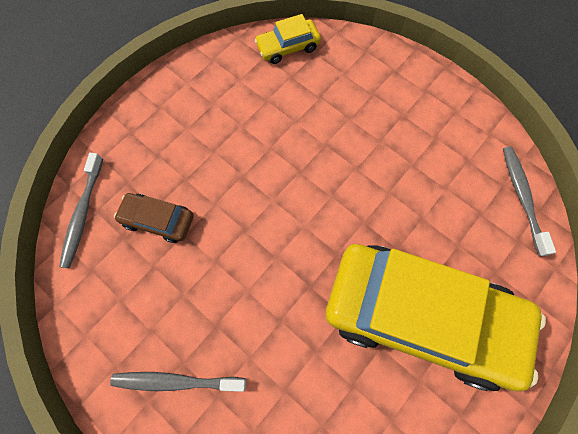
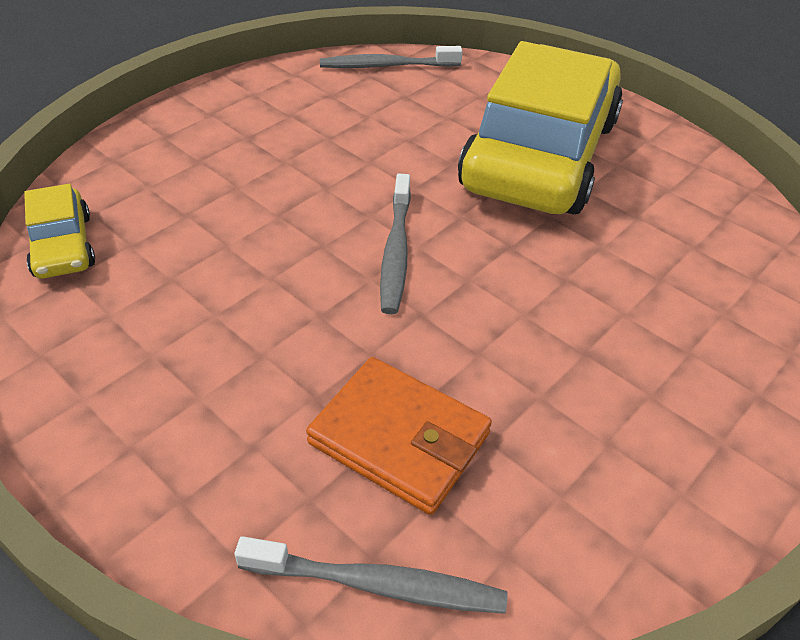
camera: 90 degrees left, 25 degrees down
(158, 220) = (399, 438): brown car -> orange wallet
(176, 381) = (681, 403): grey toothbrush -> grey toothbrush (396, 252)

